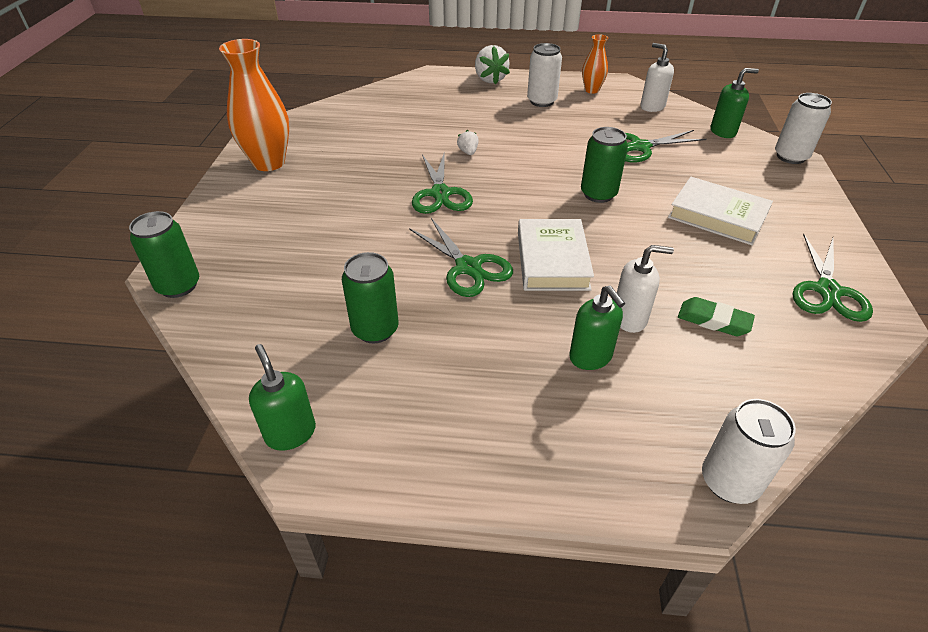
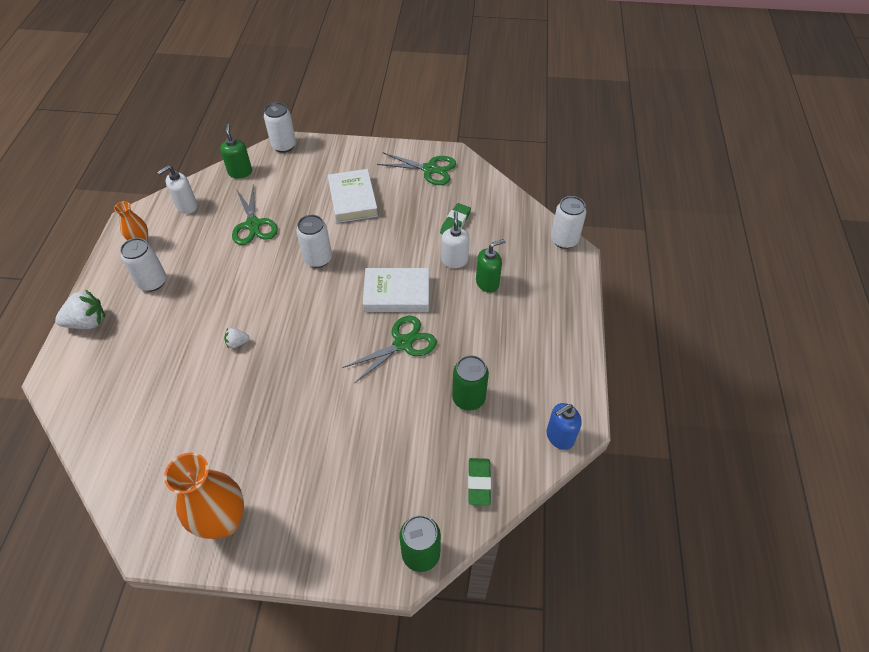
camera: 90 degrees left, 10 degrees up
(246, 337) = (479, 483): none -> green eraser
(290, 433) = (559, 437): green soap dispenser -> blue soap dispenser
(440, 194) = (303, 363): green scissors -> none
(598, 194) = (318, 259): green can -> white can
(717, 216) = (352, 199): white book -> white book turned 45 degrees counterclockwise

